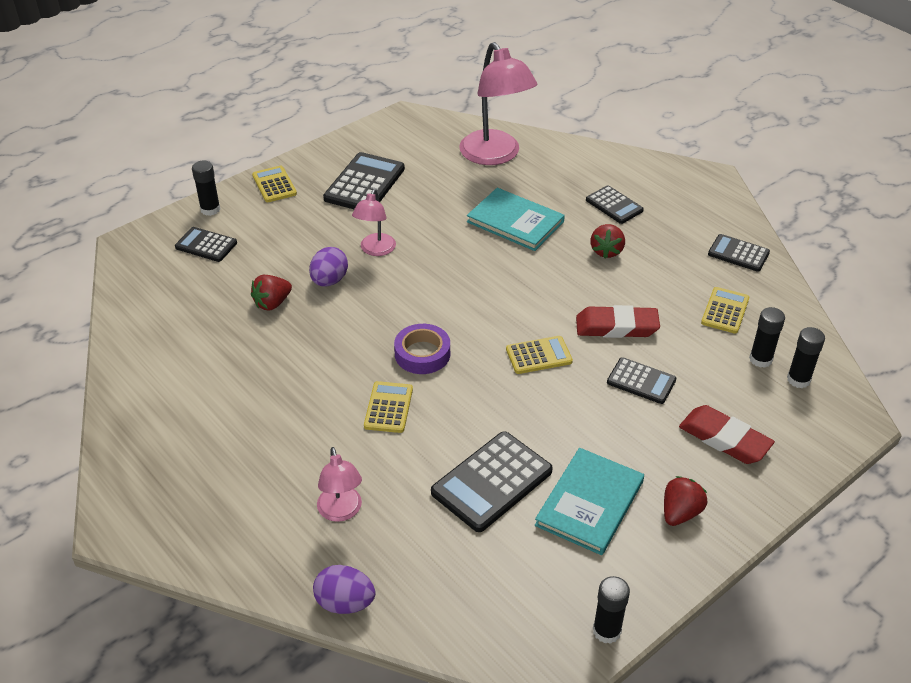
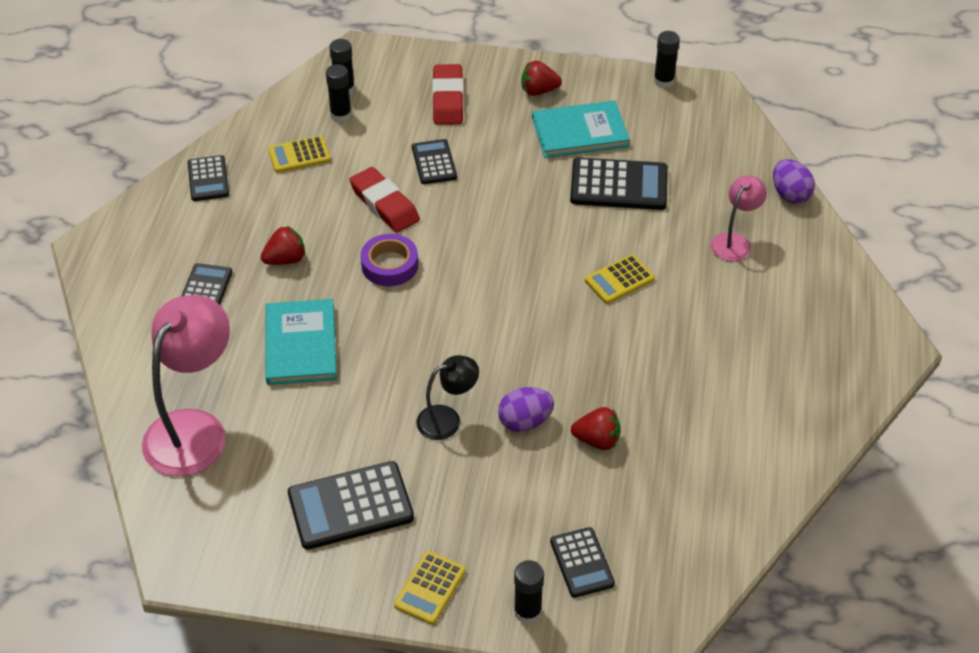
camera: 130 degrees left, 5 degrees up
(375, 250) = (447, 419): pink lamp -> black lamp
(422, 354) = (542, 297): purple tape -> purple tape (389, 265)
(538, 355) = (467, 230): yellow calculator -> none

